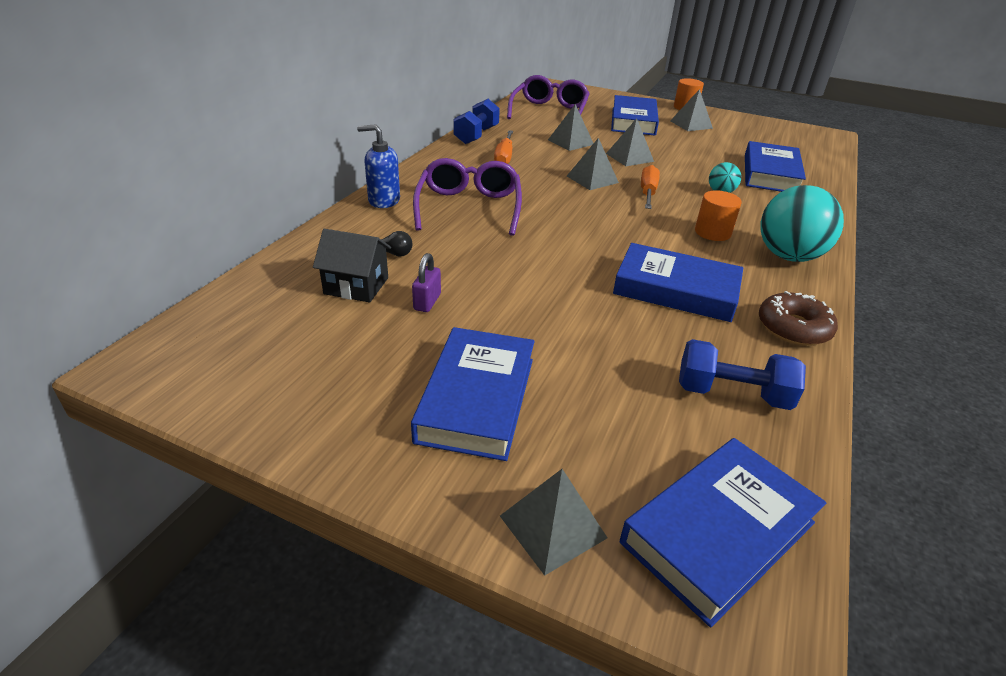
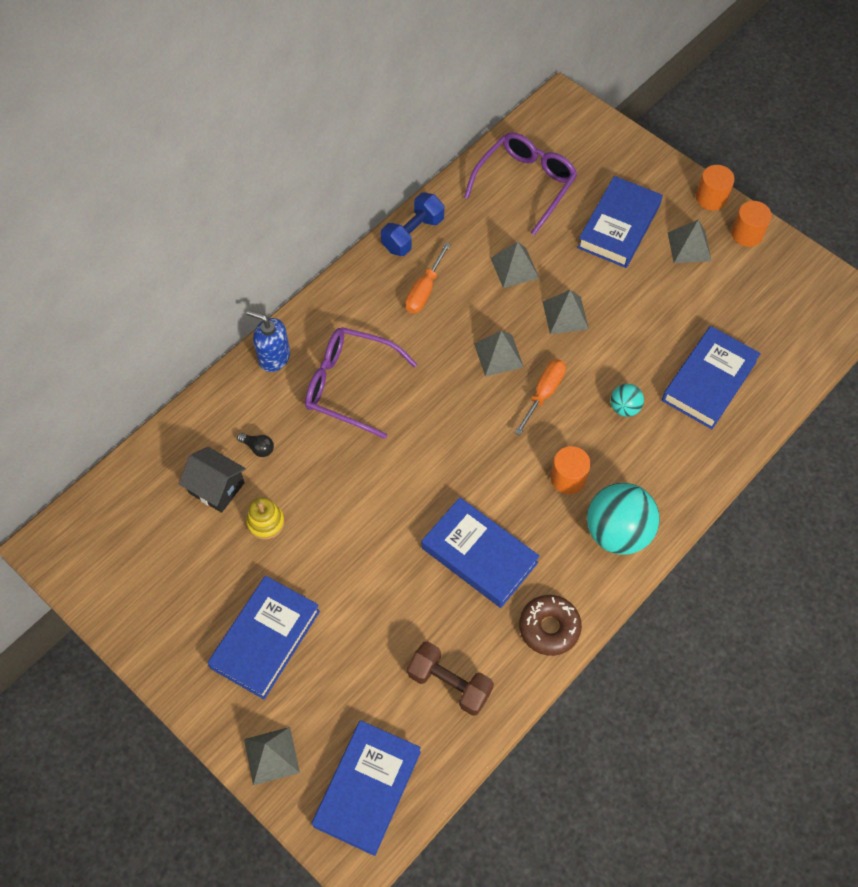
camera: 20 degrees right, 25 degrees up
(427, 302) = (266, 522): purple padlock -> yellow stacking toy
(469, 207) = (350, 385): purple glasses -> purple glasses turned 90 degrees counterclockwise
(718, 532) = (367, 788): blue book -> blue book turned 45 degrees counterclockwise
(724, 117) = (747, 234): none -> orange cylinder
(732, 394) = (449, 684): blue dumbbell -> brown dumbbell

